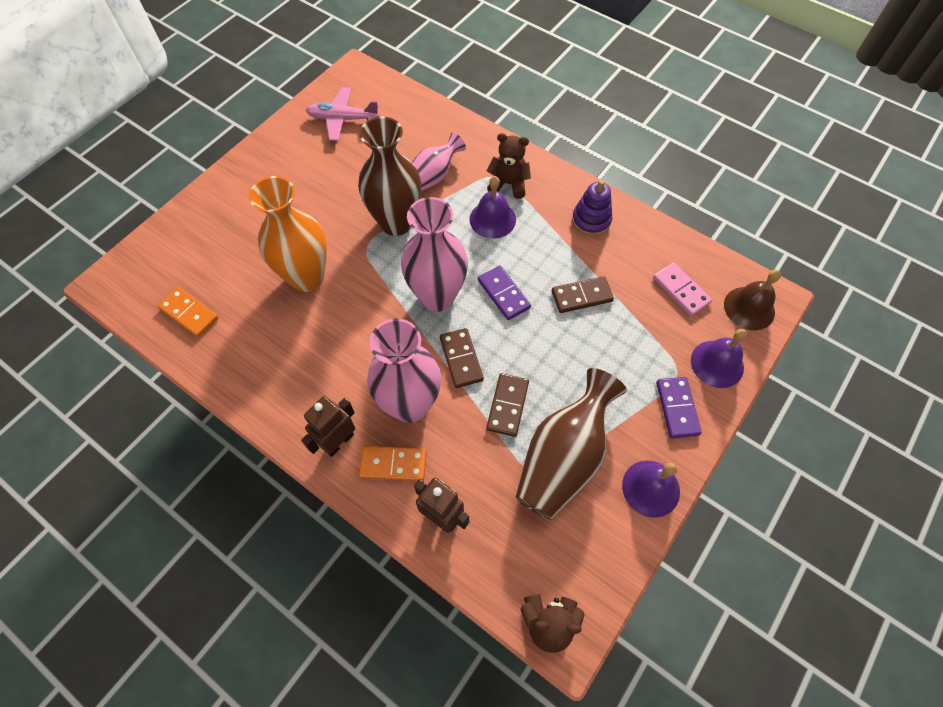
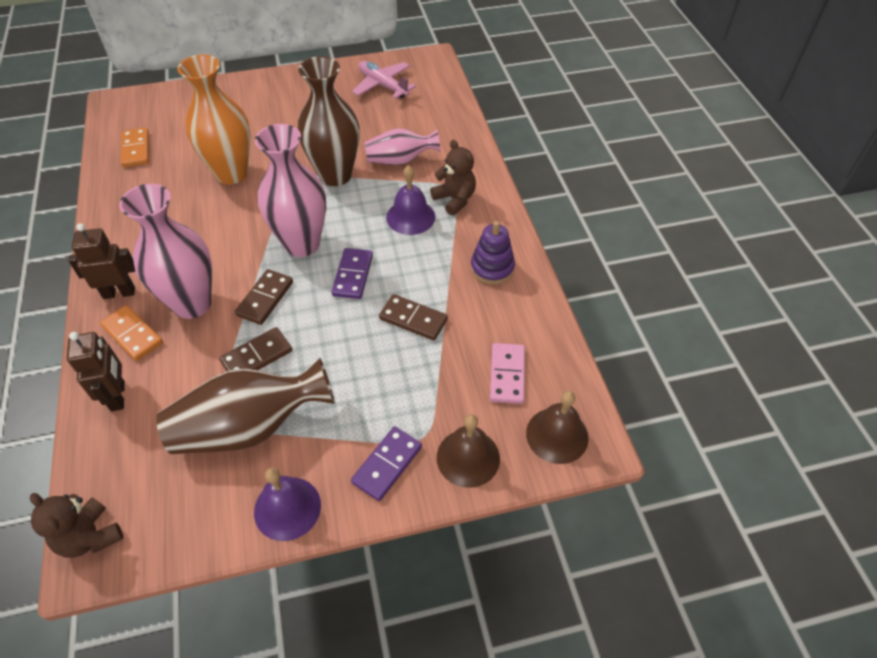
camera: 40 degrees right, 10 degrees down
(717, 363) = (468, 457): purple bell -> brown bell

